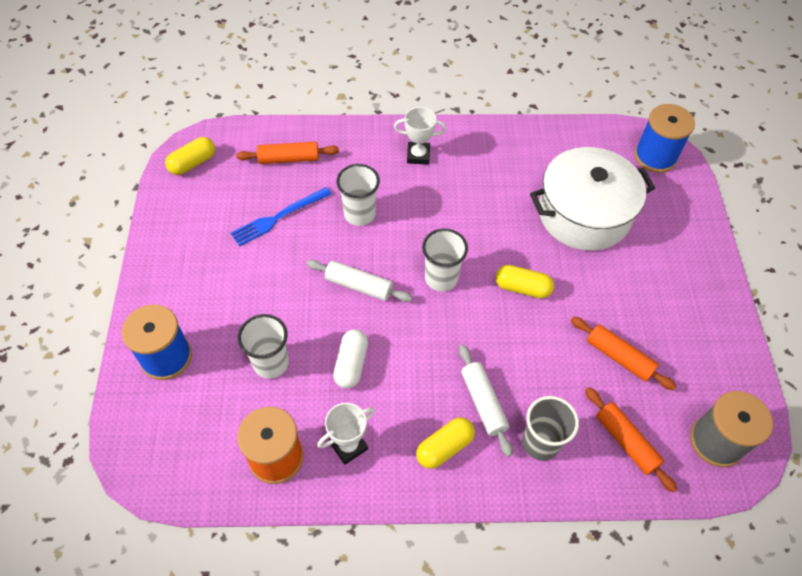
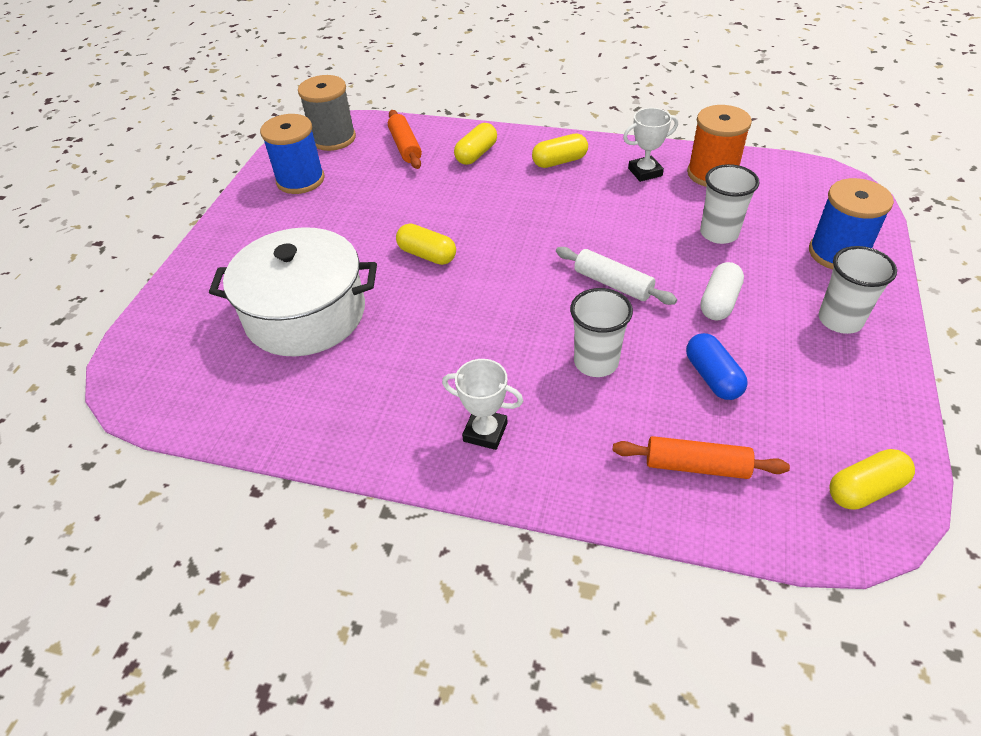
camera: 160 degrees left, 10 degrees down
(278, 217) = (712, 377): blue fork -> blue capsule
(351, 364) = (633, 221): white capsule -> white capsule (719, 302)
(441, 278) = (513, 276): white cup -> white cup (840, 320)
(483, 402) = (513, 181): white rolling pin -> none
(540, 443) = (476, 154): grey cup -> yellow capsule
(619, 357) = (369, 192): orange rolling pin -> none
(655, 157) = (153, 367): blue spool -> blue spool (300, 180)

